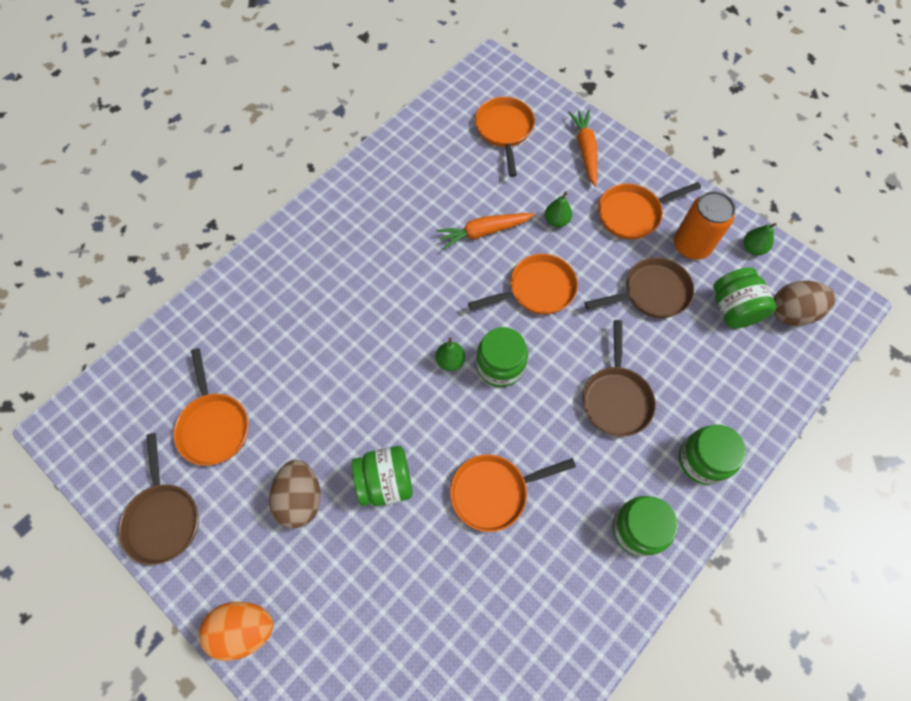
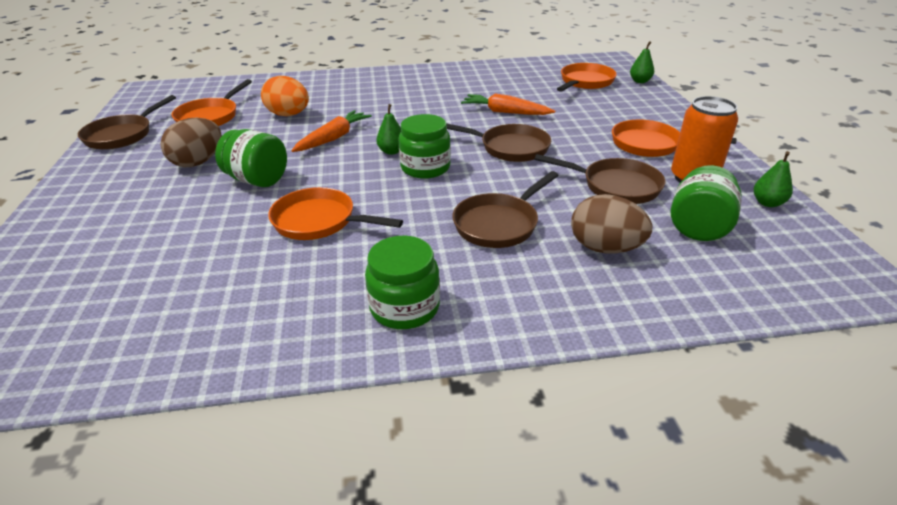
camera: 40 degrees right, 30 degrees down
(244, 629) = (66, 195): orange egg -> orange egg (288, 115)
(537, 289) = (510, 148): orange pan -> brown pan
(556, 221) = (573, 126): green pear -> green pear (640, 81)
(585, 150) = (644, 107): orange carrot -> orange carrot (333, 138)
(703, 460) = (537, 300): green jar -> none
(792, 312) = (775, 257): brown egg -> brown egg (605, 248)

